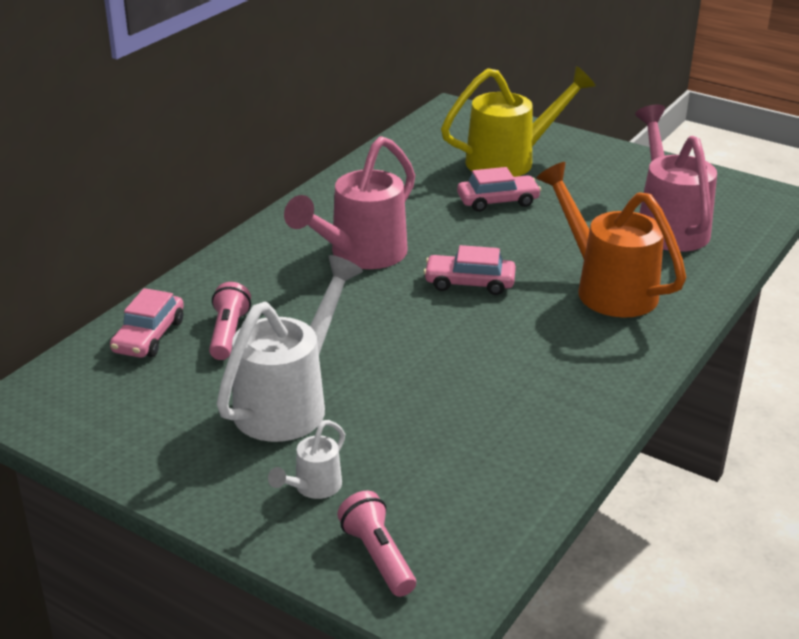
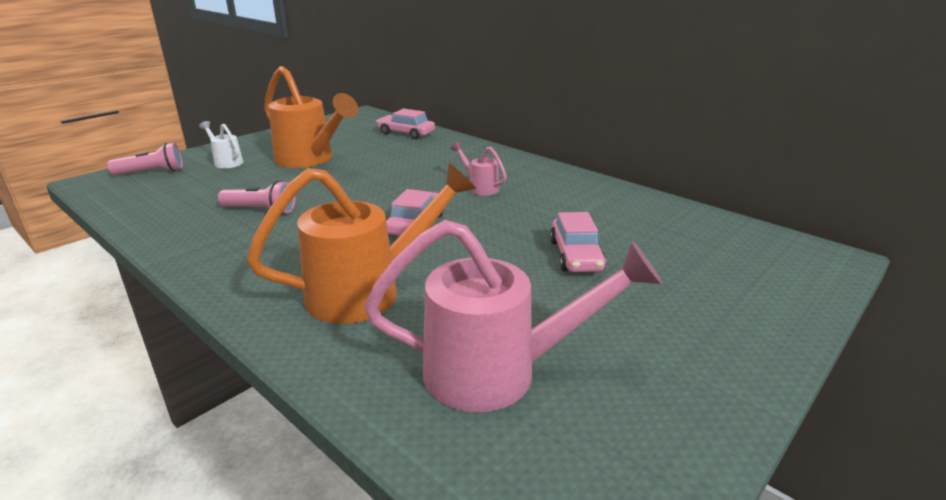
camera: 100 degrees right, 5 degrees down
(228, 333) = (395, 149): pink flashlight -> pink flashlight (261, 210)
(290, 402) = (310, 160): white watering can -> orange watering can
(359, 255) = (480, 187): pink watering can -> pink watering can, size x0.47
(511, 161) = (686, 277): yellow watering can -> none

